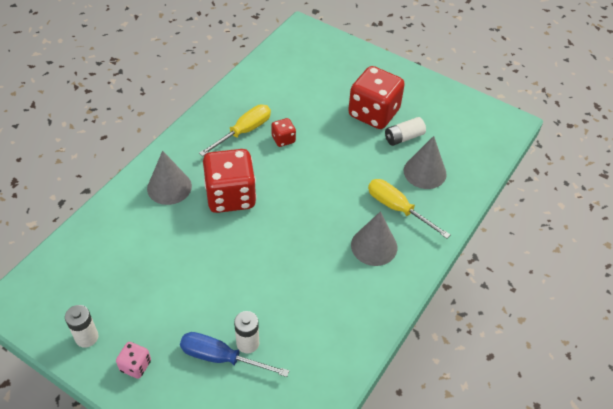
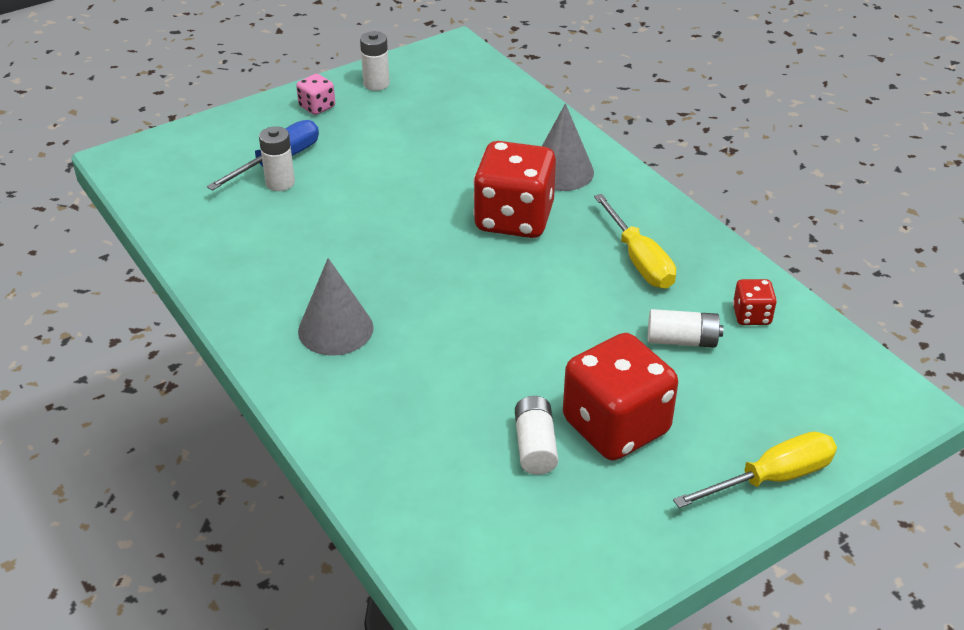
camera: 115 degrees right, 10 degrees down
(283, 139) = (602, 297): red dice -> red dice (751, 316)
(300, 103) = (682, 340): none -> white battery
(397, 208) = (385, 379): yellow screwdriver -> yellow screwdriver (771, 478)
(425, 172) = (439, 443): grey cone -> none

